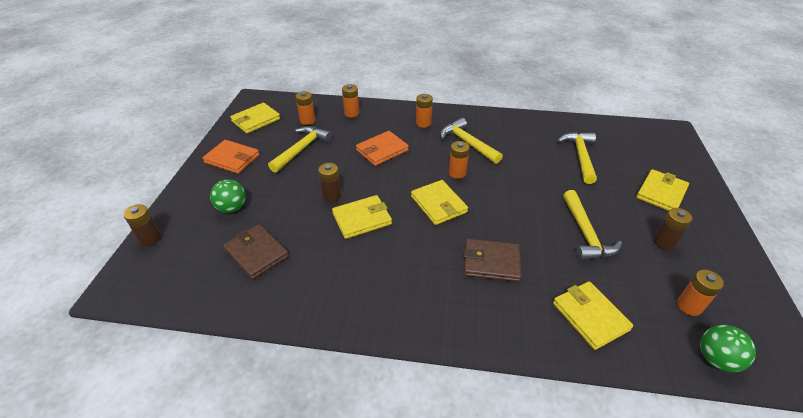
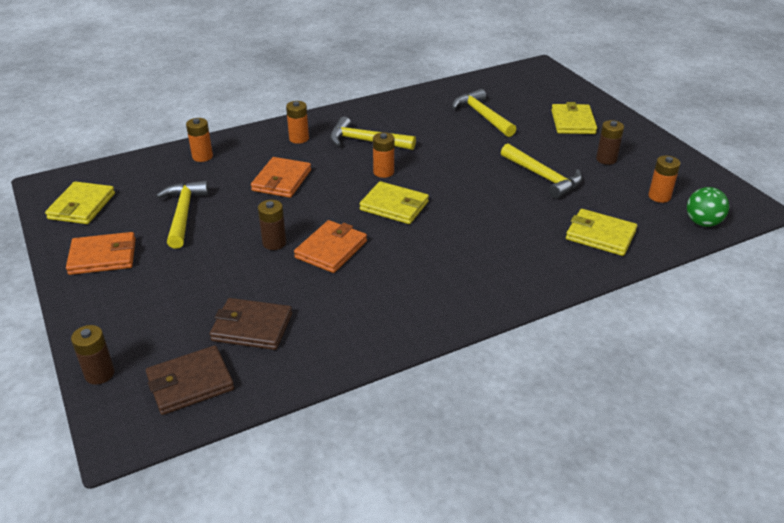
camera: 35 degrees left, 5 degrees down
(232, 208) = (168, 302): green ball -> none
(307, 120) = (154, 183): orange battery -> none
(362, 219) = (331, 249): yellow wallet -> orange wallet
(491, 262) = (489, 232): brown wallet -> brown wallet (190, 383)

